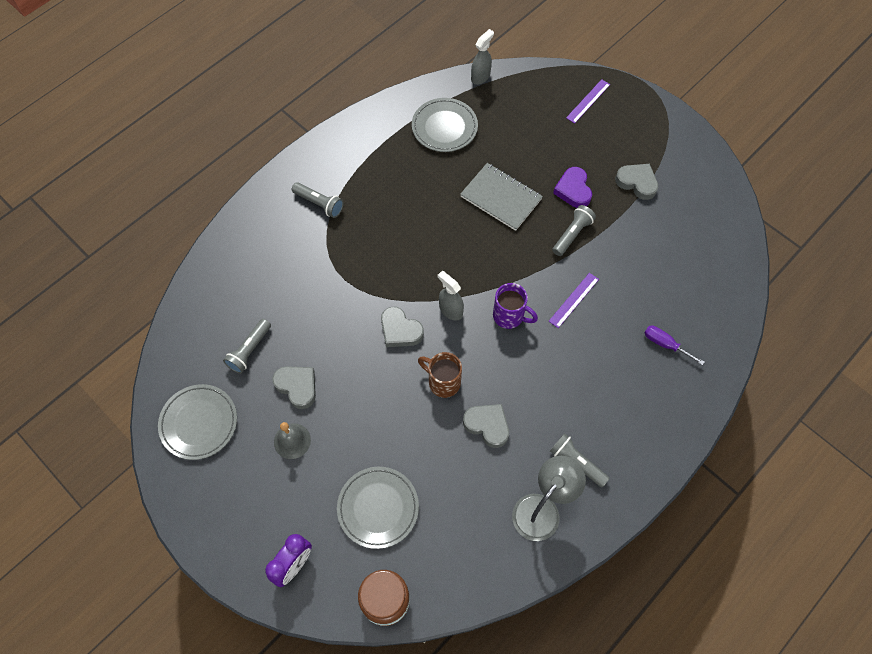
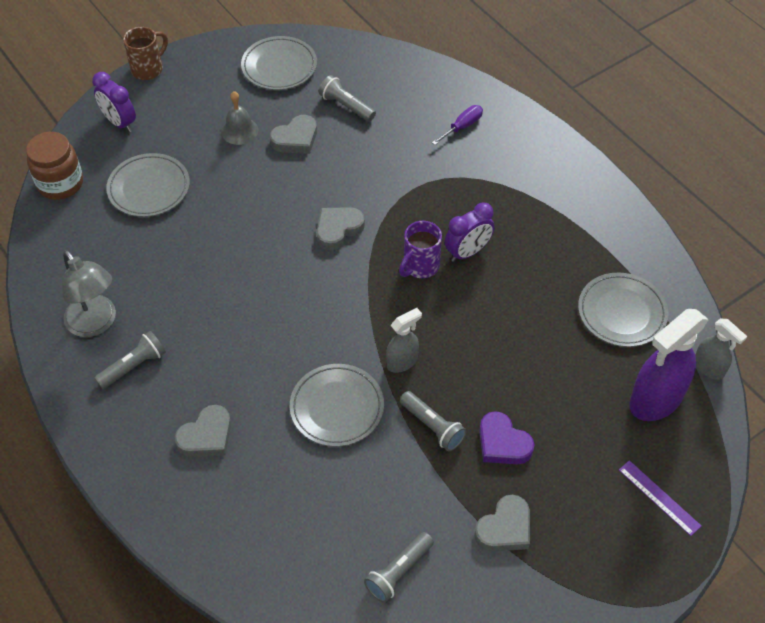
camera: 100 degrees right, 10 degrees down
(319, 204) = (518, 176): grey flashlight -> grey flashlight (398, 572)
(407, 231) = (467, 252): none -> purple clock
(443, 382) = (266, 259): brown mug -> brown mug (148, 69)
(450, 310) = (352, 279): grey spray bottle -> grey spray bottle (402, 362)
(487, 425) = (203, 291): grey heart -> grey heart (206, 436)
(501, 198) = (501, 356): grey notebook -> none
(509, 316) = (331, 335): purple mug -> purple mug (420, 266)
(514, 105) = (655, 400): none -> purple spray bottle
(573, 190) = (502, 443): purple heart -> purple heart turned 135 degrees counterclockwise
(573, 300) = (337, 407): purple ruler -> grey plate
(665, 344) = (250, 498): purple screwdriver -> purple screwdriver (462, 126)

